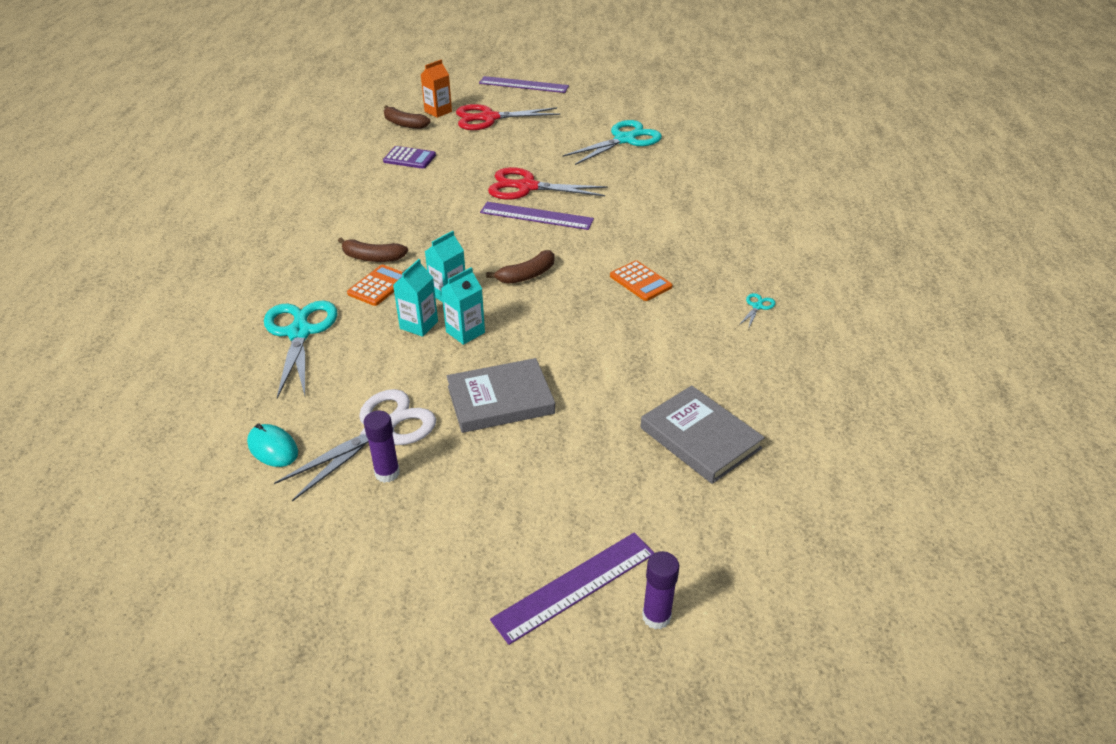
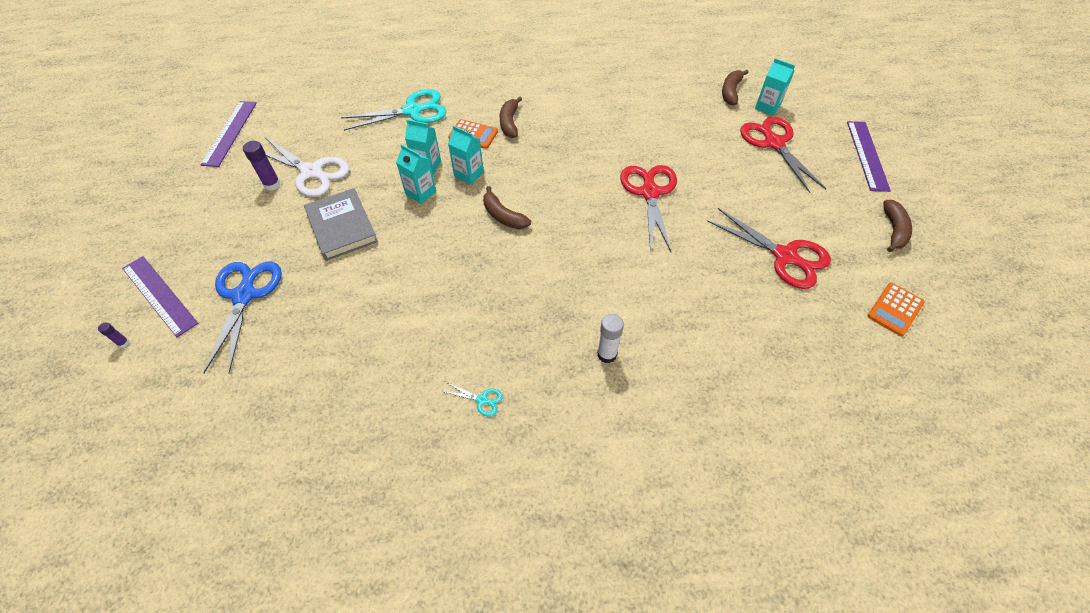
camera: 80 degrees right, 15 degrees up
(273, 448) = (299, 130): turquoise mouse -> none
(409, 158) = (669, 108): purple calculator -> none
(438, 111) = (767, 107): orange carton -> turquoise carton
(536, 216) = (600, 207): purple ruler -> purple ruler (230, 133)
(594, 489) = (244, 295): none -> blue scissors
(610, 94) = (893, 230): none -> brown banana
(625, 139) = (785, 256): turquoise scissors -> red scissors
(640, 281) = (508, 297): orange calculator -> orange calculator (895, 309)
(656, 616) = (123, 343): purple glue stick -> purple glue stick, size x0.53
(700, 438) = (293, 359): grey book -> none
(713, 235) = (607, 354): none -> white glue stick

